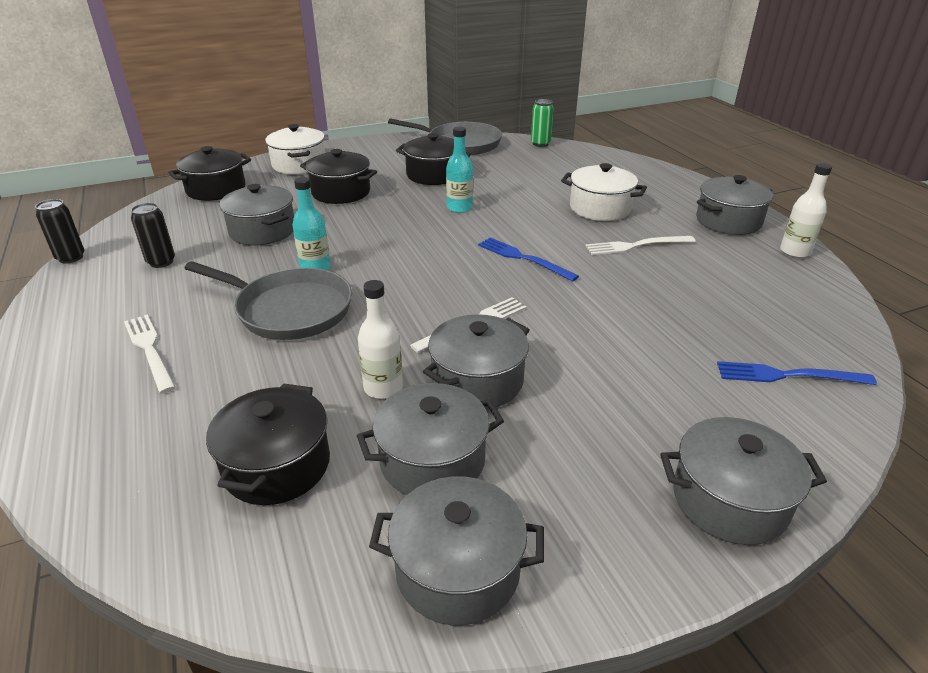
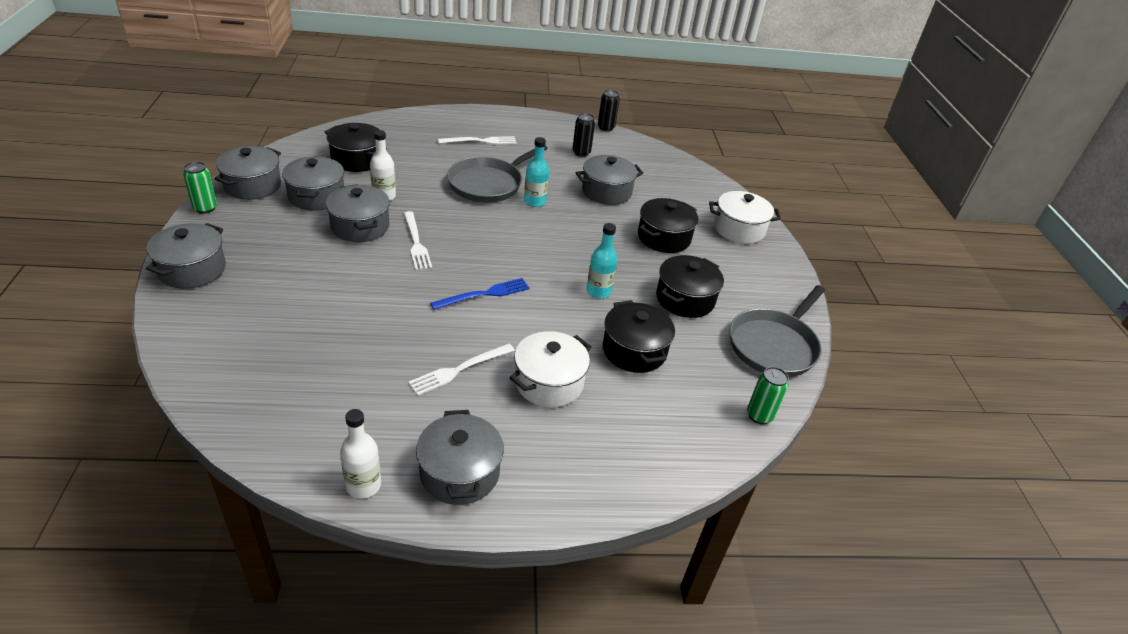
camera: 105 degrees right, 5 degrees up
(216, 189) = (695, 184): black pot -> black pot (634, 350)
(582, 597) = (205, 208): none -> green can
(636, 245) = (459, 370): white fork -> white fork turned 135 degrees counterclockwise
(788, 375) = (235, 352): blue fork -> none

